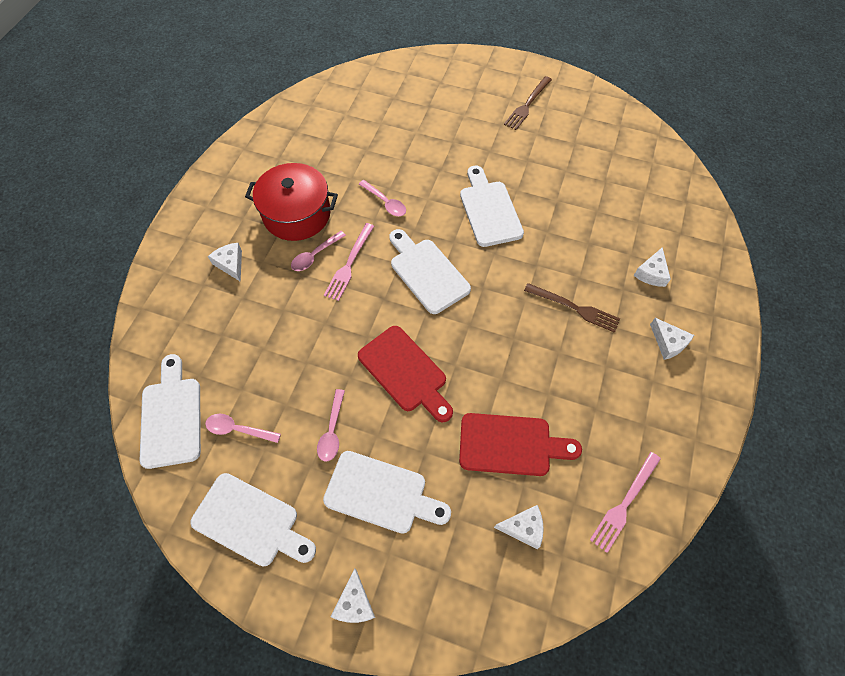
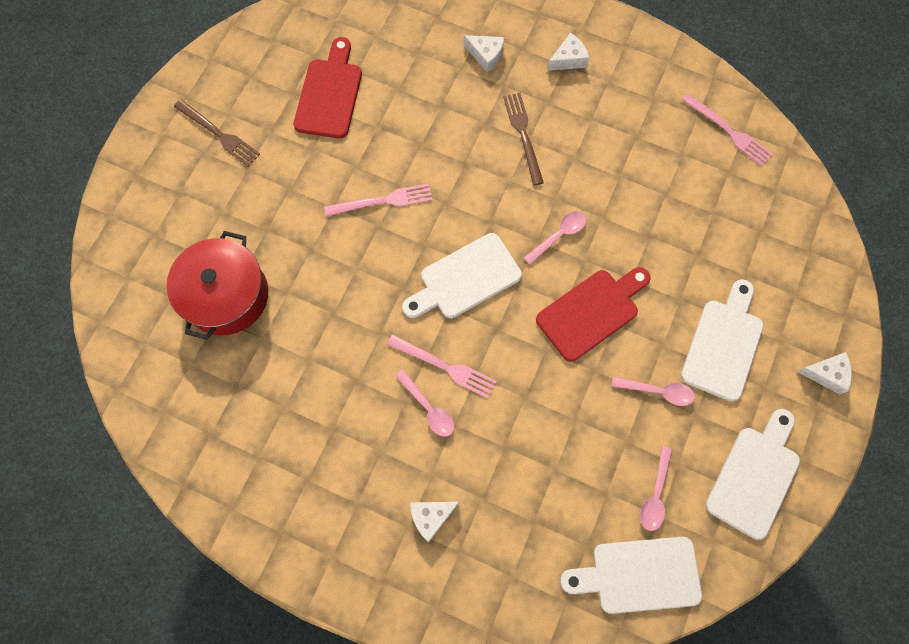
camera: 85 degrees left, 10 degrees up
(297, 214) = (360, 431): red pot -> red pot (227, 295)
(385, 202) = (356, 319): pink spoon -> pink spoon (559, 235)
(489, 210) = (383, 201): white cutting board -> pink fork
(510, 444) = (673, 218): red cutting board -> red cutting board (329, 94)
(523, 528) = (752, 218): white cheese -> none
(574, 308) = (523, 135): brown fork -> brown fork turned 45 degrees counterclockwise

